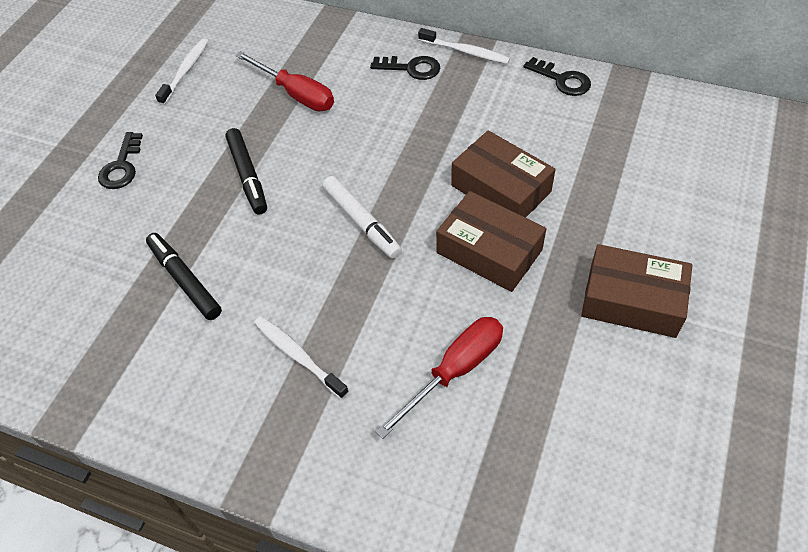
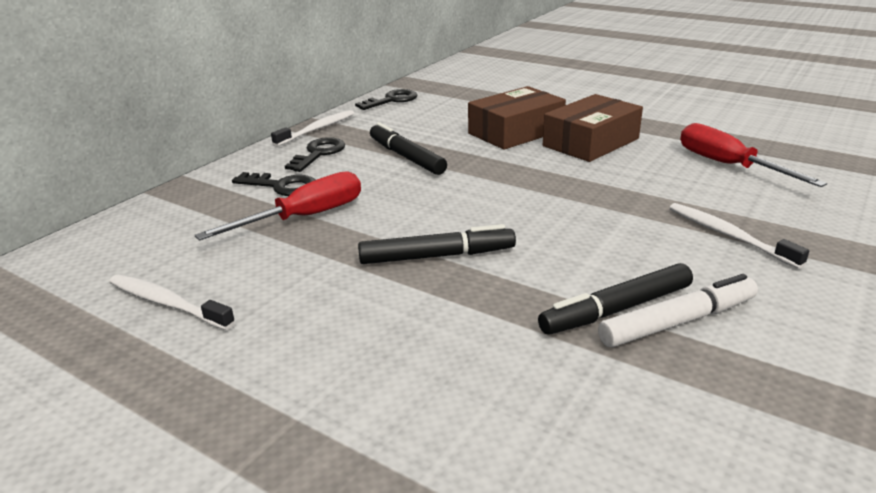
camera: 80 degrees left, 25 degrees down
(121, 166) = (355, 373): black key -> black key (282, 186)
(298, 356) = (728, 235): white toothbrush -> white toothbrush turned 90 degrees clockwise
(362, 222) = (540, 192): white marker -> white marker (677, 322)
(417, 123) = (406, 157): none -> black marker
(632, 300) = (647, 105): brown box -> none

